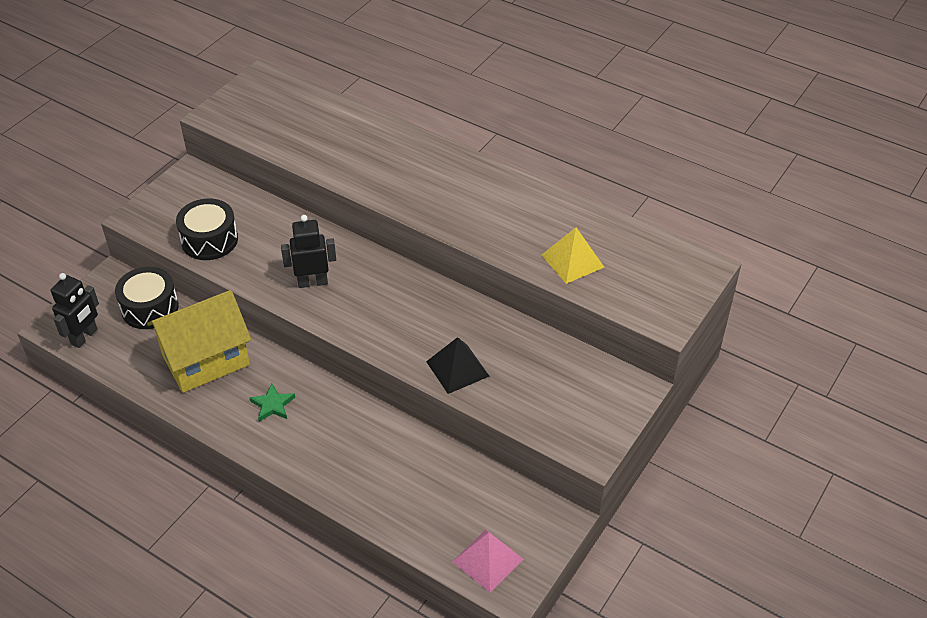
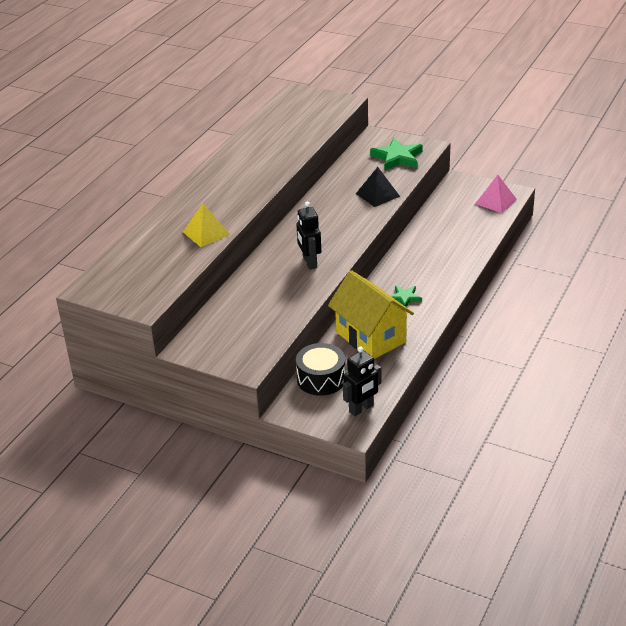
camera: 95 degrees left, 10 degrees down
(84, 337) = (361, 409): black robot -> black robot turned 120 degrees clockwise
(209, 240) = (270, 320): black drum -> none
(560, 406) = (397, 157): none -> green star
(572, 261) = (299, 132): yellow pyramid -> yellow pyramid (206, 233)

